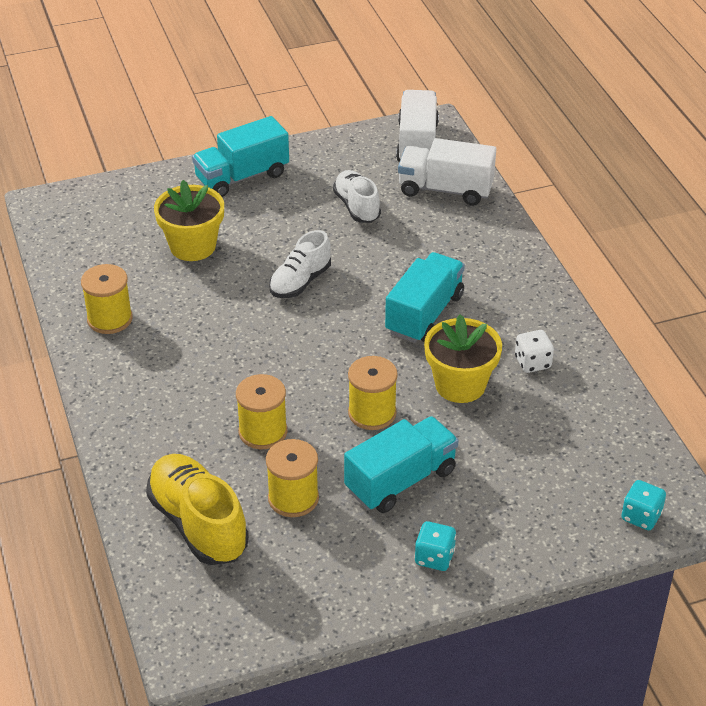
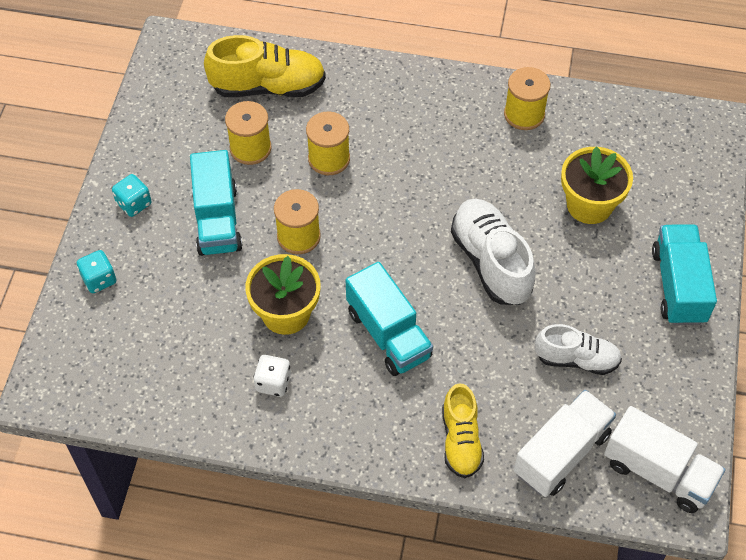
camera: 120 degrees right, 15 degrees up
(300, 282) = (491, 262): white shoe -> white shoe, size x1.55
(482, 240) = (461, 440): none -> yellow shoe
(641, 516) = (63, 356): turquoise dice -> turquoise dice (99, 279)

